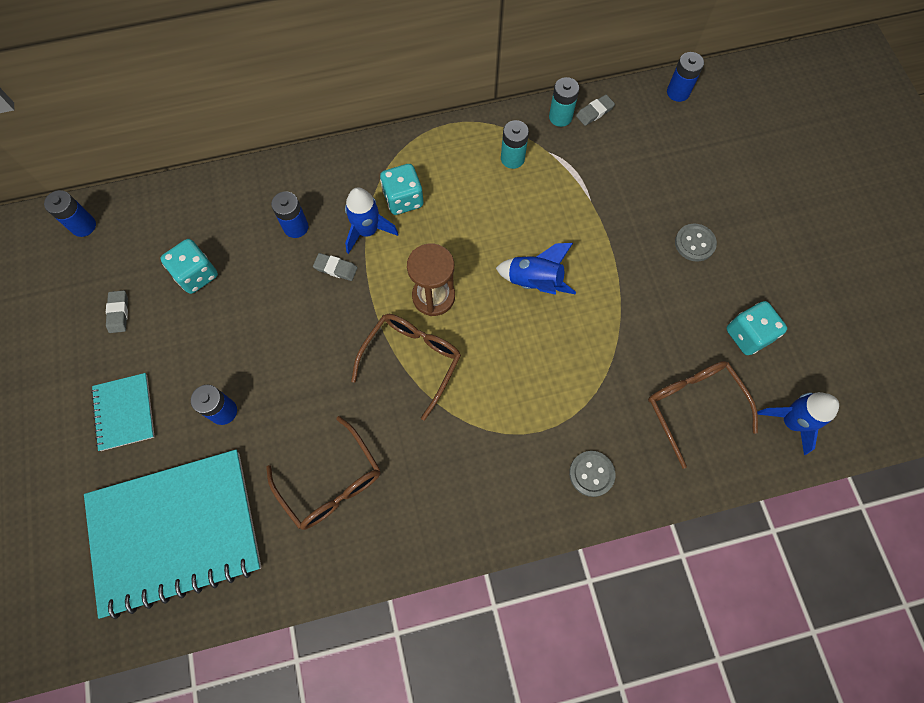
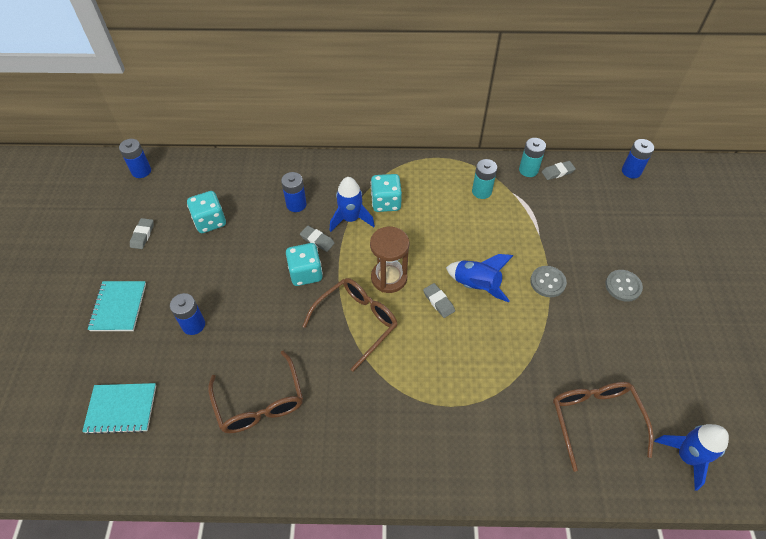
camera: 15 degrees right, 15 degrees down
(176, 532) = (121, 409): turquoise notebook -> turquoise notebook, size x0.47
(497, 312) = (438, 302): none -> grey eraser
(591, 474) = (487, 454): grey button -> grey button (547, 282)
(747, 335) = (658, 371): turquoise dice -> turquoise dice (305, 273)

